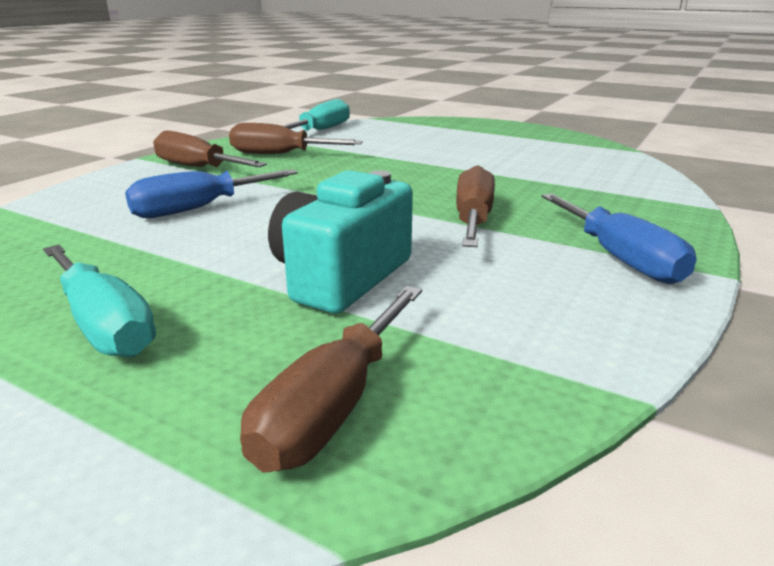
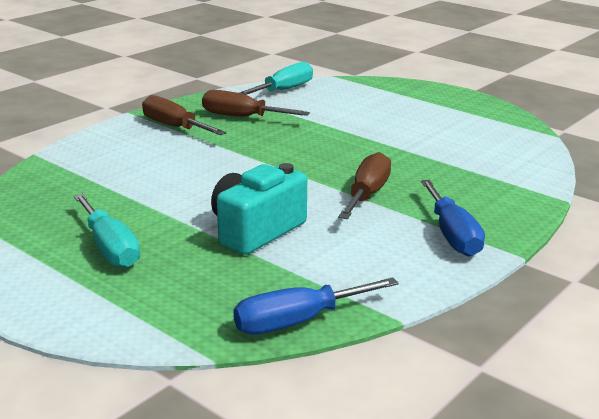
camera: 10 degrees right, 0 degrees up
(198, 209) = (171, 168): blue screwdriver -> blue screwdriver (298, 322)
(334, 406) = (228, 303): brown screwdriver -> none

